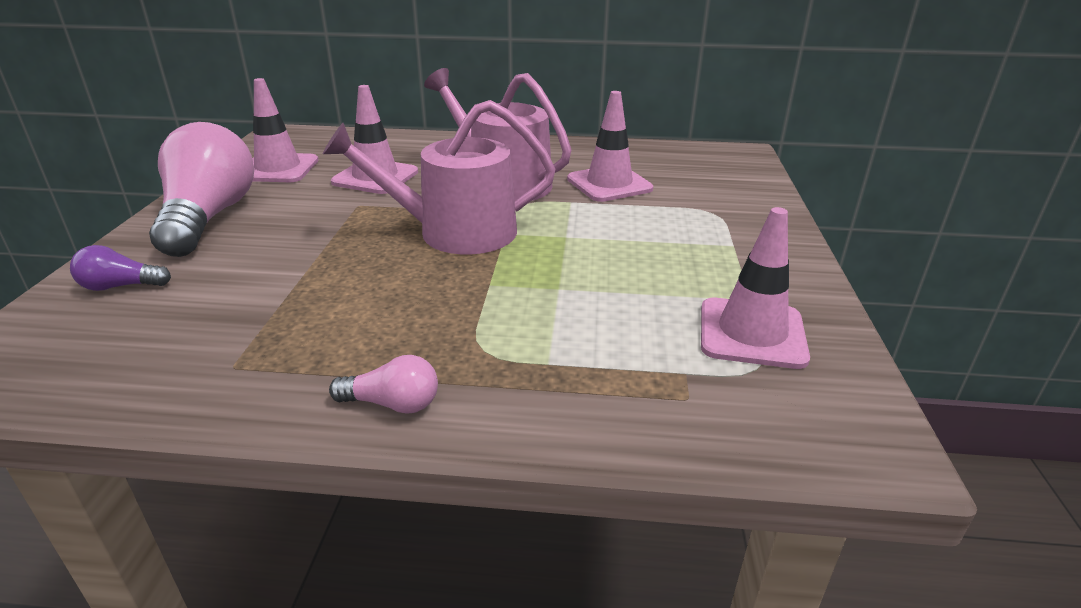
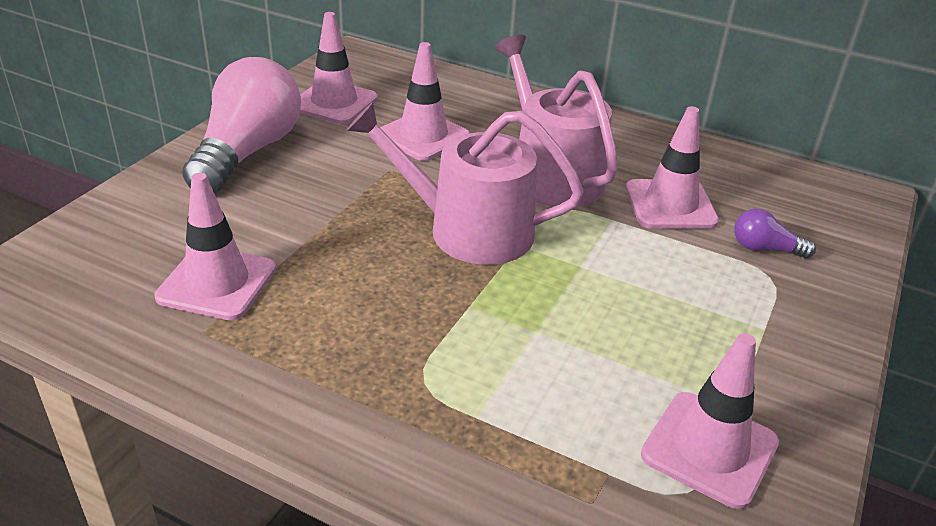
camera: 20 degrees right, 5 degrees up
(121, 286) = (147, 216): purple light bulb -> purple light bulb (764, 249)
(228, 323) = (217, 283): none -> pink traffic cone
(392, 404) = (315, 415): pink light bulb -> none

